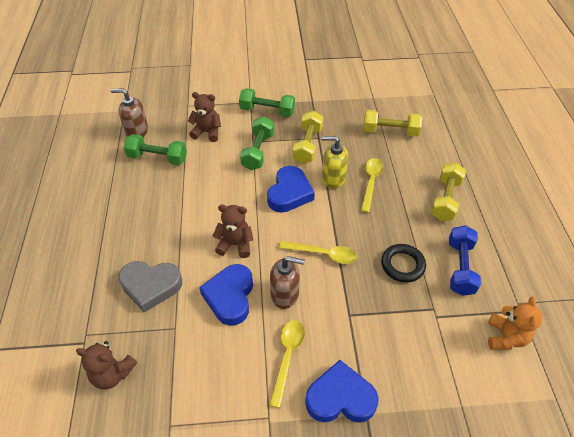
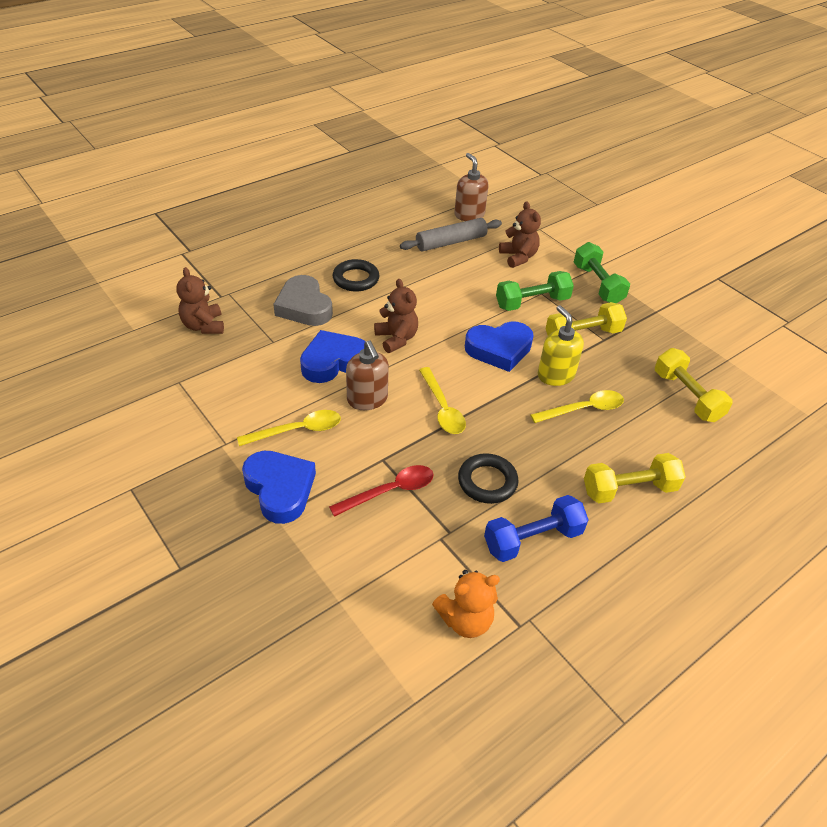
camera: 55 degrees right, 5 degrees down
(147, 235) = (356, 279): none -> black ring
(157, 158) = (451, 242): green dumbbell -> grey rolling pin
(381, 325) = (390, 491): none -> red spoon

